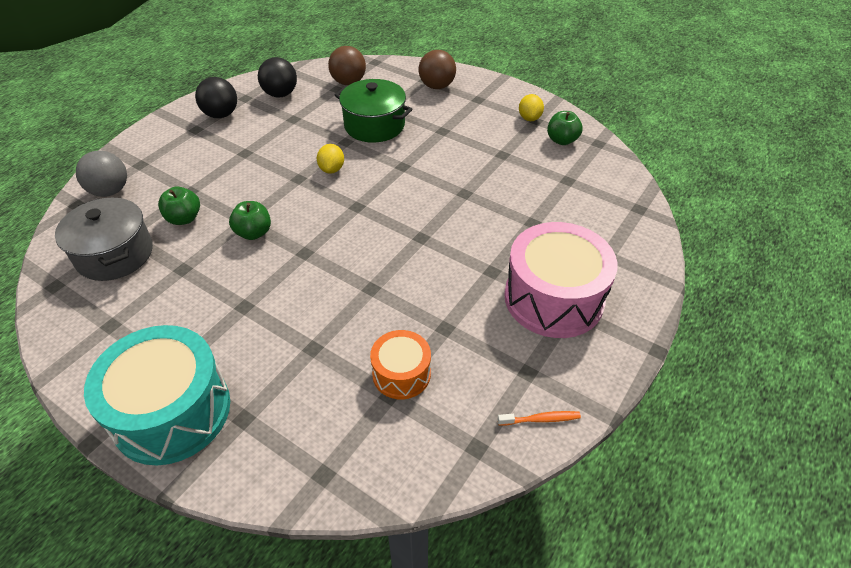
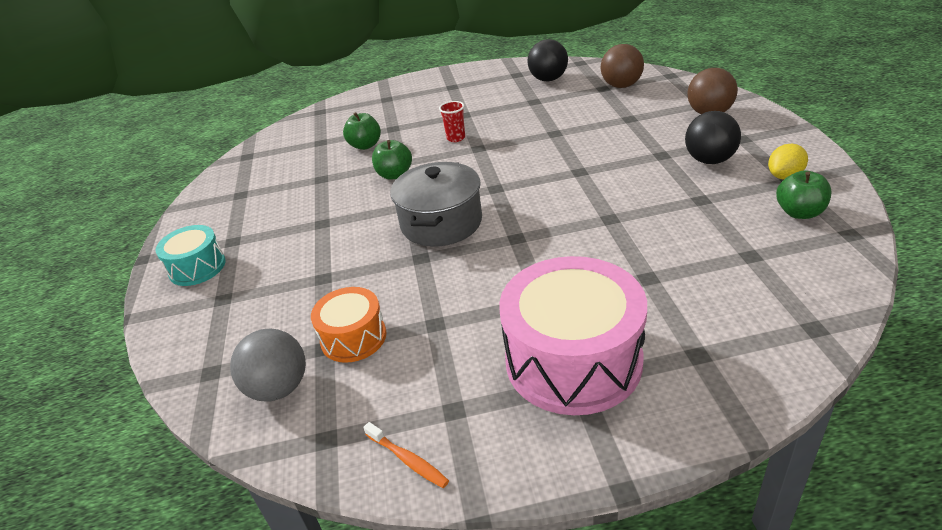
camera: 50 degrees right, 10 degrees down
(110, 191) = (347, 110): grey ball -> grey ball (279, 388)
(115, 254) = (298, 151): grey pot -> grey pot (441, 223)
(172, 411) = (197, 267): turquoise drum -> turquoise drum, size x0.54
(221, 115) = (483, 81): black ball -> black ball (709, 160)
(266, 177) = (456, 138): none -> red cup
(332, 169) = (514, 151): yellow lemon -> none
(374, 125) = (598, 128): green pot -> none

